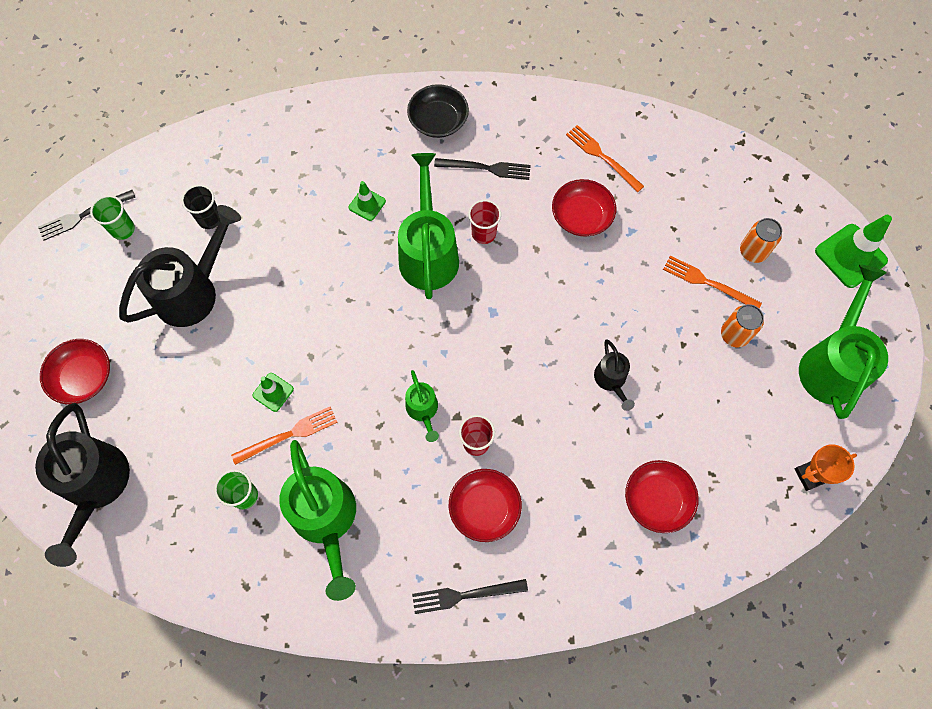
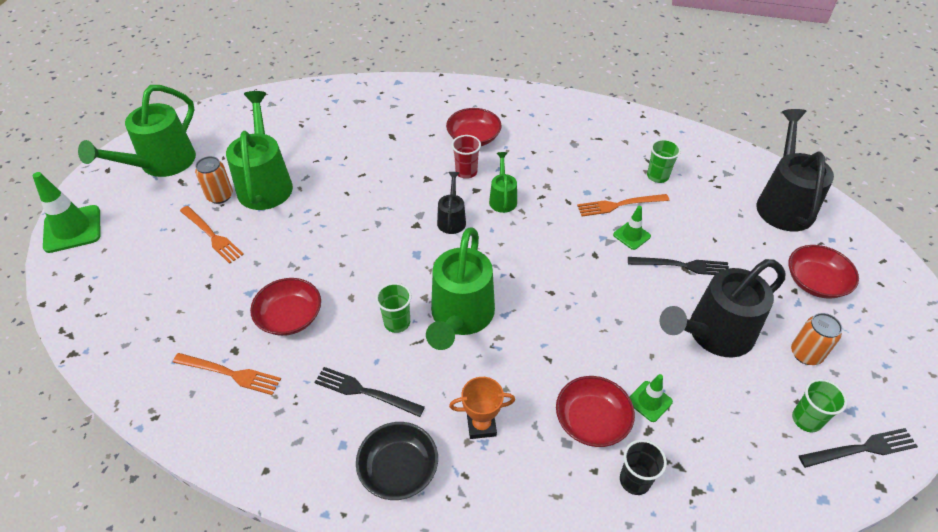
camera: 165 degrees left, 20 degrees down
(210, 219) = (700, 408): black cup -> black cup (634, 480)
(326, 521) = (593, 152): green watering can -> green watering can (265, 183)
(367, 204) = (514, 382): green traffic cone -> green traffic cone (649, 401)
(465, 595) = (502, 102): black fork -> black fork (682, 266)
(483, 234) = (397, 322): red cup -> green cup
(602, 157) = (230, 374): orange fork -> orange fork turned 45 degrees counterclockwise
(611, 381) = (340, 187): black watering can -> black watering can (452, 219)
(657, 499) = (348, 120): red bowl -> red bowl (592, 420)
(753, 251) = (152, 250): orange can -> orange can (806, 354)
(810, 475) = (234, 112): orange trophy -> orange trophy (481, 425)

